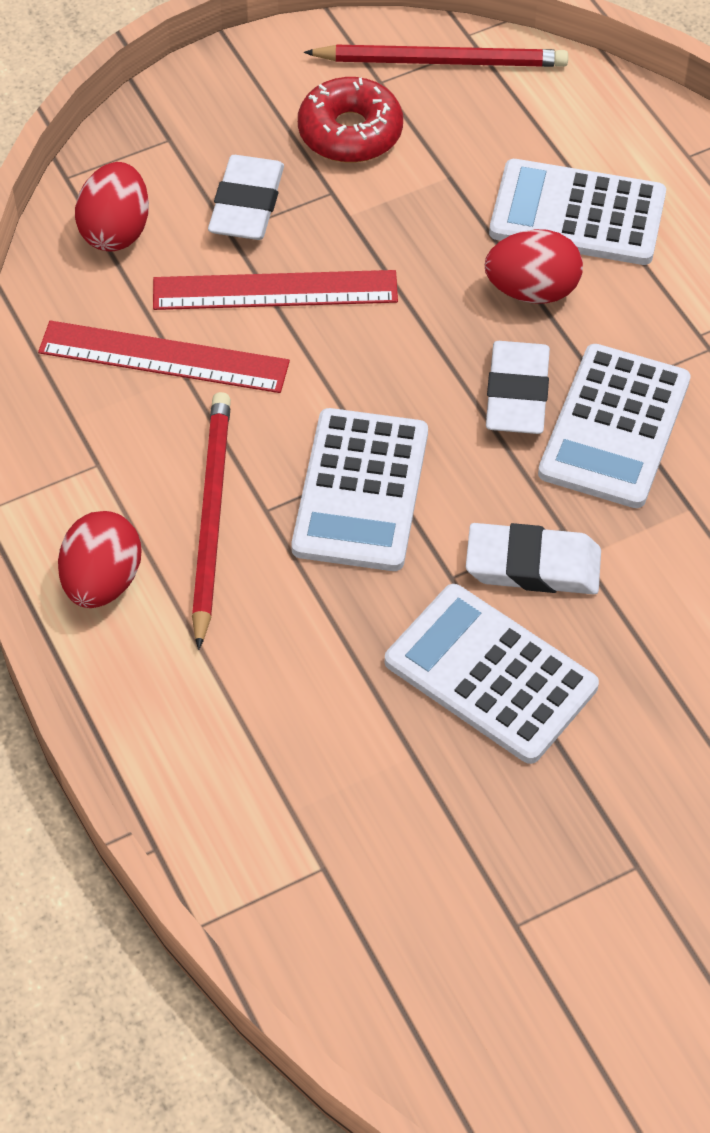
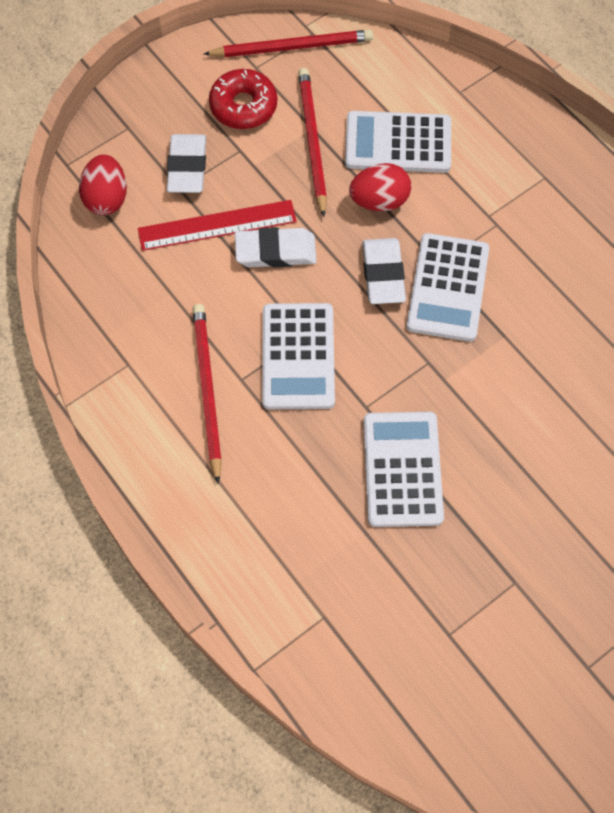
camera: 10 degrees left, 10 degrees up
(102, 581) = (147, 445): red egg -> none
(163, 357) = (155, 283): red ruler -> none
(445, 194) = (312, 141): none -> red pencil
(490, 674) = (402, 469): white calculator -> white calculator turned 60 degrees clockwise
(533, 565) = (414, 391): white eraser -> white eraser (275, 251)

